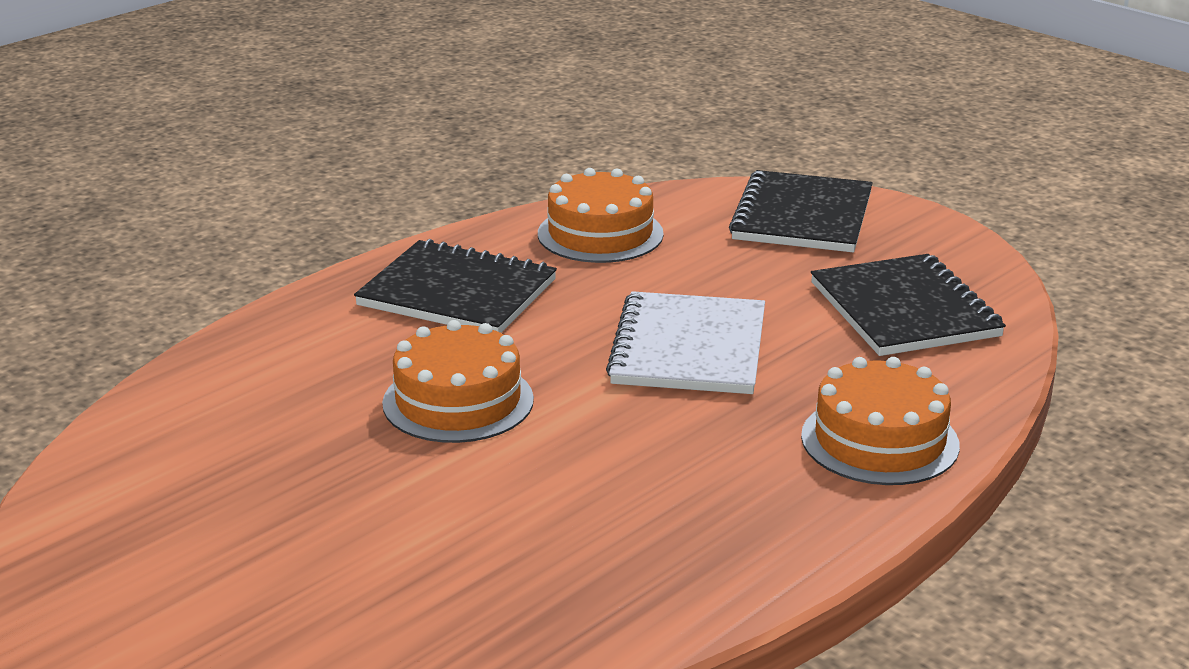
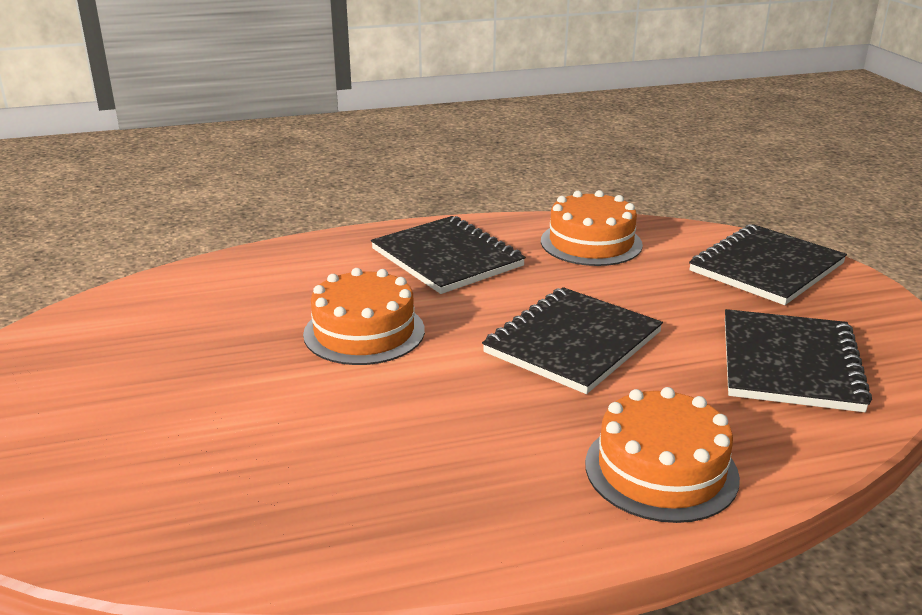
camera: 30 degrees right, 0 degrees up
(689, 348) = (573, 343): white notebook -> black notebook

